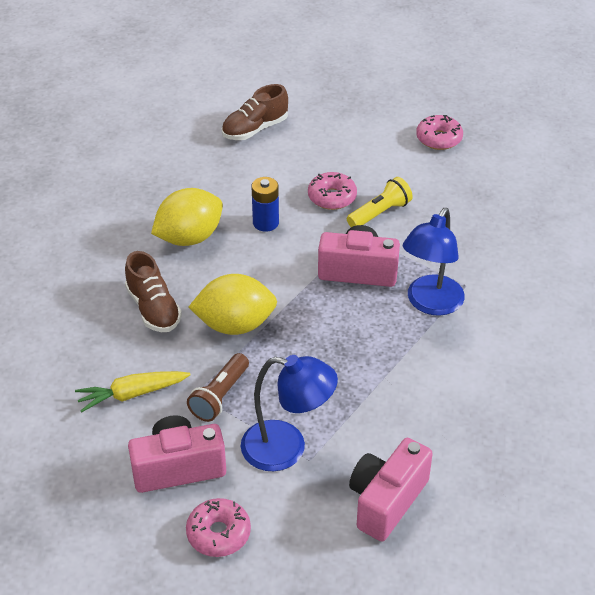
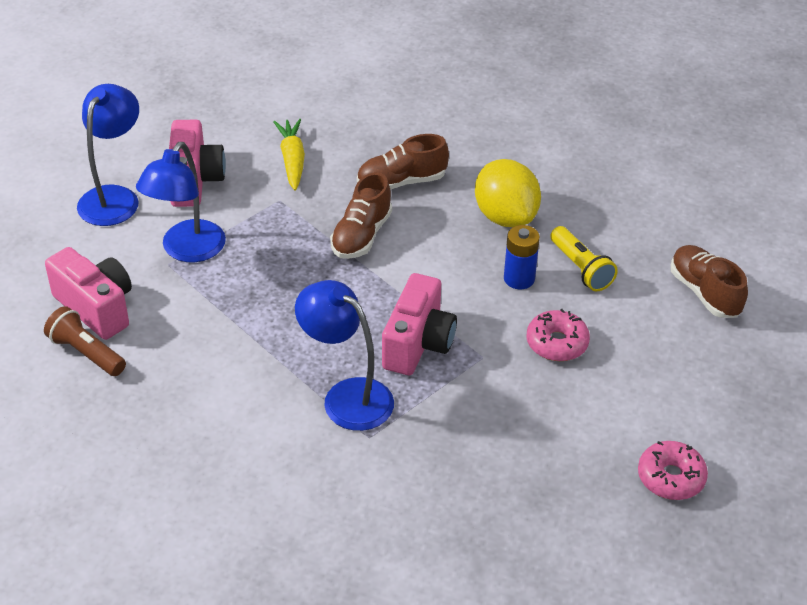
camera: 100 degrees right, 0 degrees up
(218, 533) = (114, 197): pink donut -> blue lamp
(220, 396) = (269, 215): brown flashlight -> brown flashlight (86, 353)
(235, 325) = (361, 235): yellow lemon -> brown shoe
(379, 213) = (518, 382): yellow flashlight -> yellow flashlight (581, 268)

